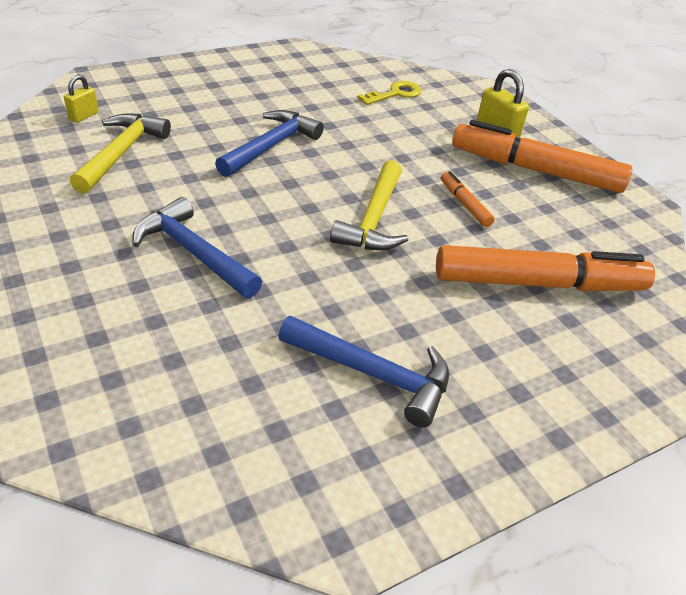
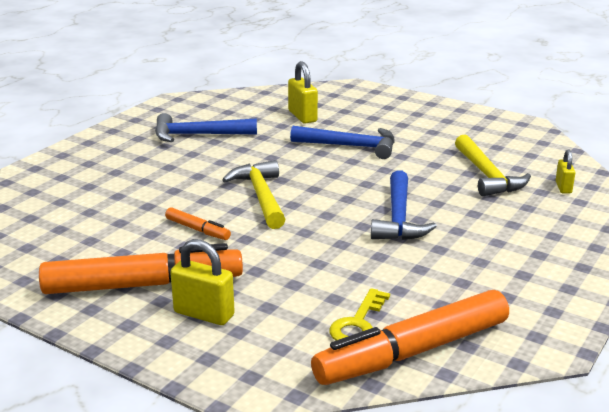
camera: 155 degrees right, 15 degrees down
(176, 351) = (302, 116): none -> yellow padlock
(538, 283) = (115, 197): orange marker -> orange marker (412, 352)

